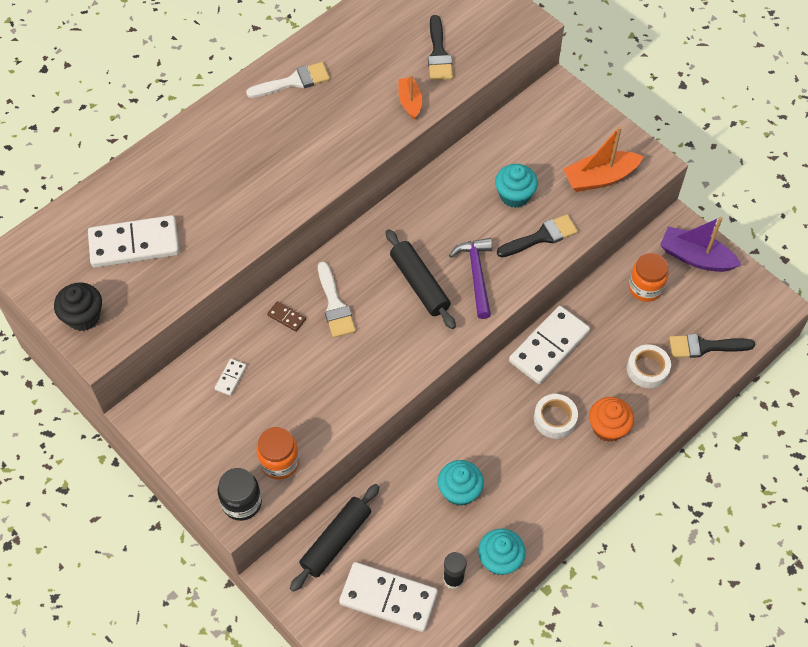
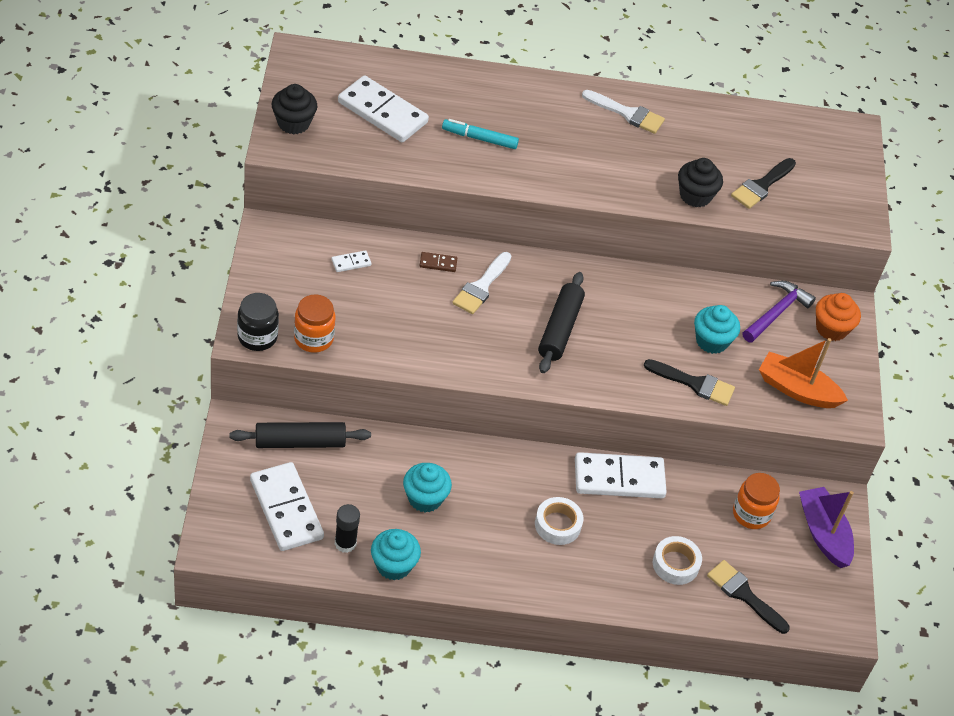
camera: 40 degrees right, 10 degrees down
(225, 198) = (479, 138): none -> turquoise marker
(286, 317) = (438, 263): brown domino -> brown domino turned 75 degrees counterclockwise
(410, 102) = (695, 196): orange boat -> black cupcake
(476, 274) = (610, 361): purple hammer -> purple hammer (776, 312)
(608, 427) = (590, 569): orange cupcake -> orange cupcake (831, 328)

